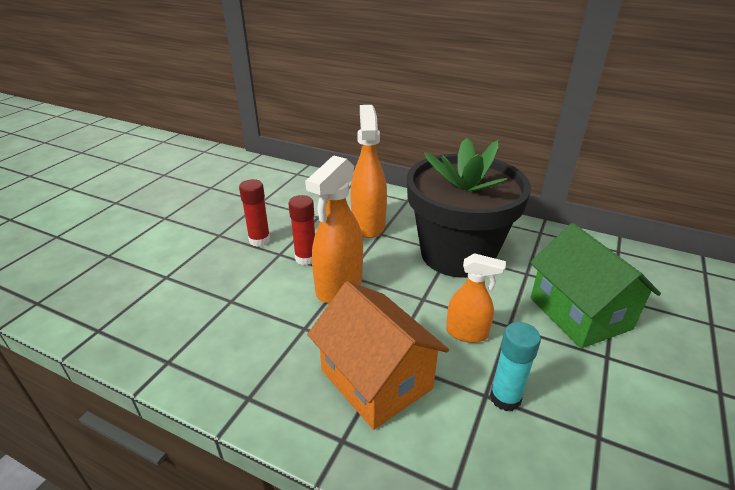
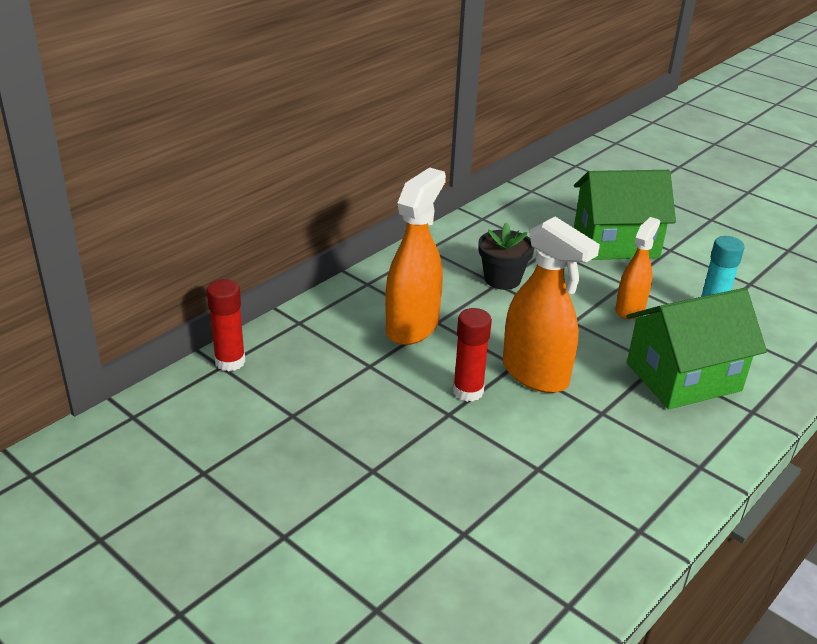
camera: 75 degrees left, 0 degrees up
(259, 240) = (406, 428): red glue stick -> red glue stick (230, 362)
(368, 225) = (412, 327): orange spray bottle -> orange spray bottle turned 105 degrees clockwise
(376, 379) = (683, 377): orange house -> green house
(457, 254) = (502, 279): black flower pot -> black flower pot, size x0.42

